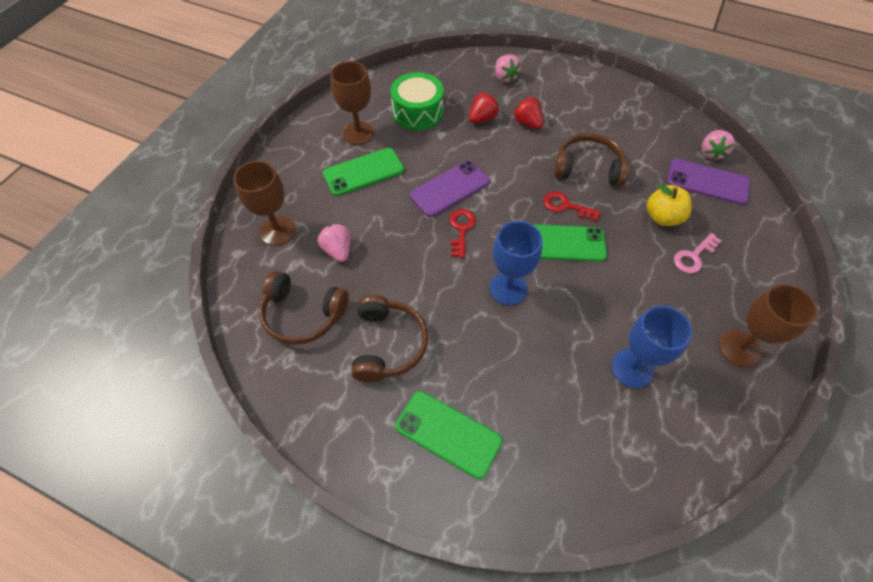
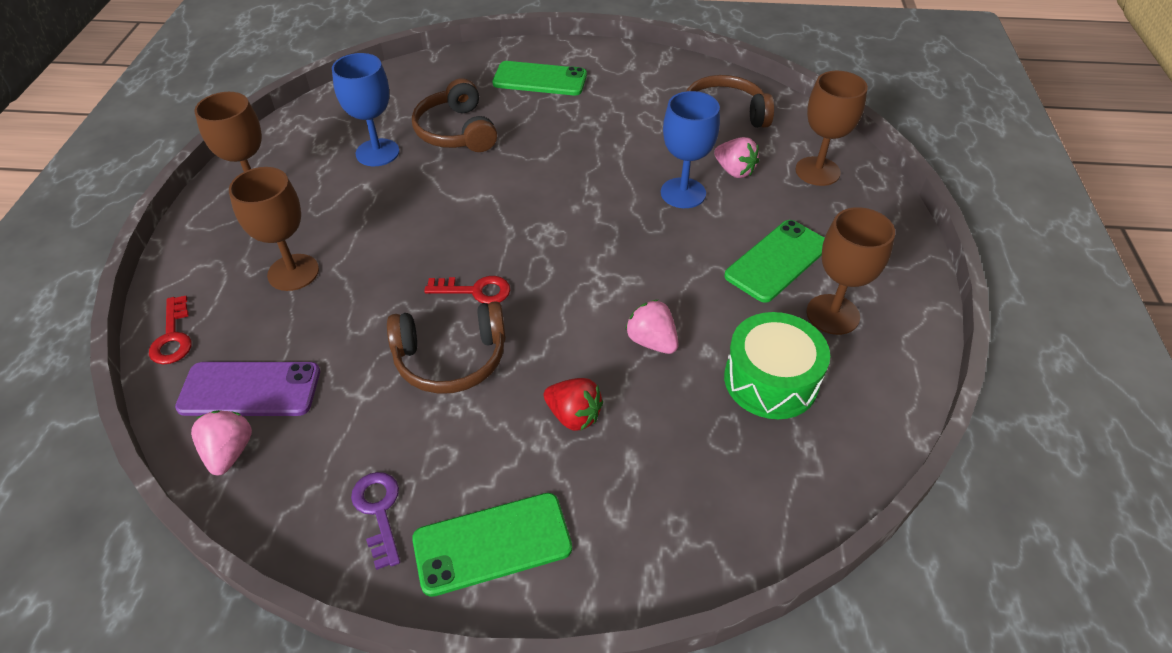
camera: 160 degrees right, 10 degrees down
(388, 344) = (625, 115): brown headphones -> brown headphones (456, 131)
(449, 188) = (646, 271): purple phone -> none
(461, 229) = (605, 227): red key -> red key (172, 337)
(482, 118) = (656, 401): red strawberry -> none
(505, 77) = (656, 517): pink strawberry -> pink strawberry (652, 341)
(508, 288) = (524, 183): blue goblet -> blue goblet (683, 193)
(562, 243) = (470, 244): green phone -> green phone (492, 544)
(631, 109) = (379, 511): none -> purple key
(662, 217) = (332, 312): yellow apple -> none
(693, 256) = (293, 272): pink key -> brown goblet

